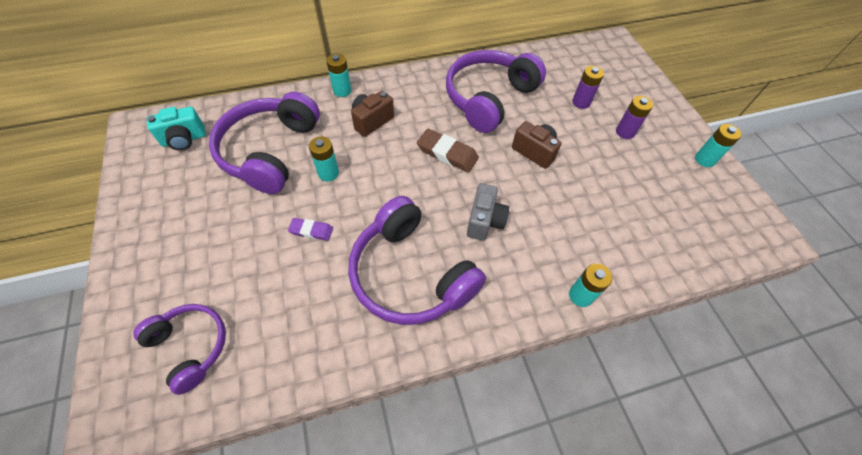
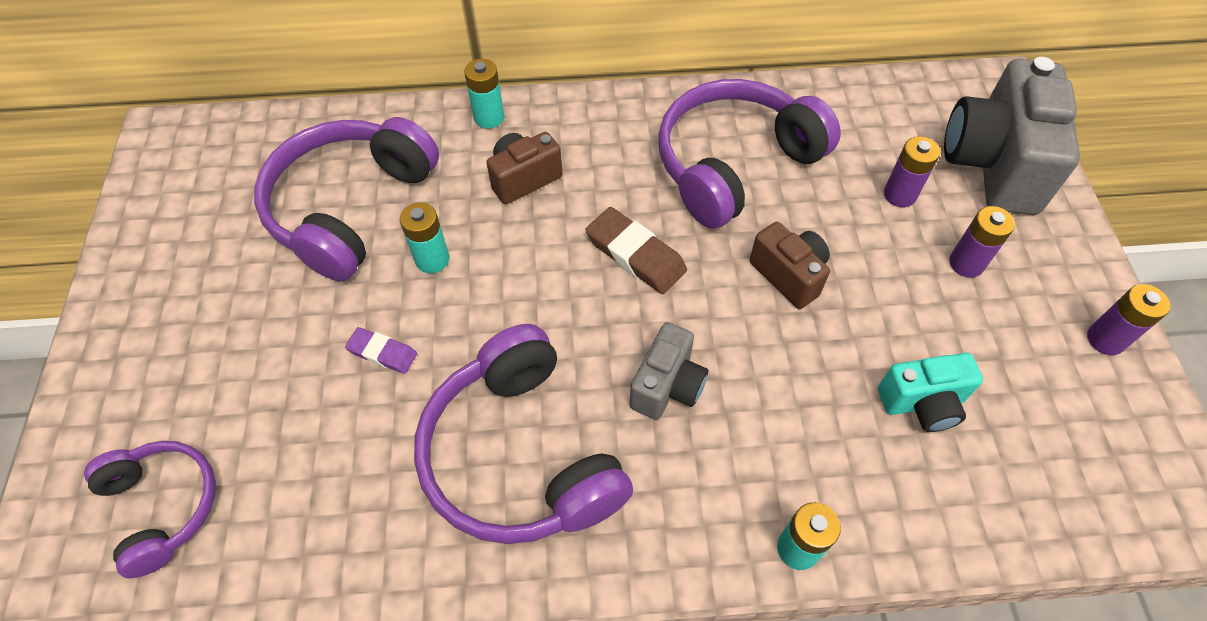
camera: 15 degrees right, 0 degrees up
(184, 139) = (226, 168): turquoise camera -> turquoise camera (922, 403)
(623, 81) = (993, 164): none -> grey camera
(704, 160) = (1105, 339): turquoise battery -> purple battery

